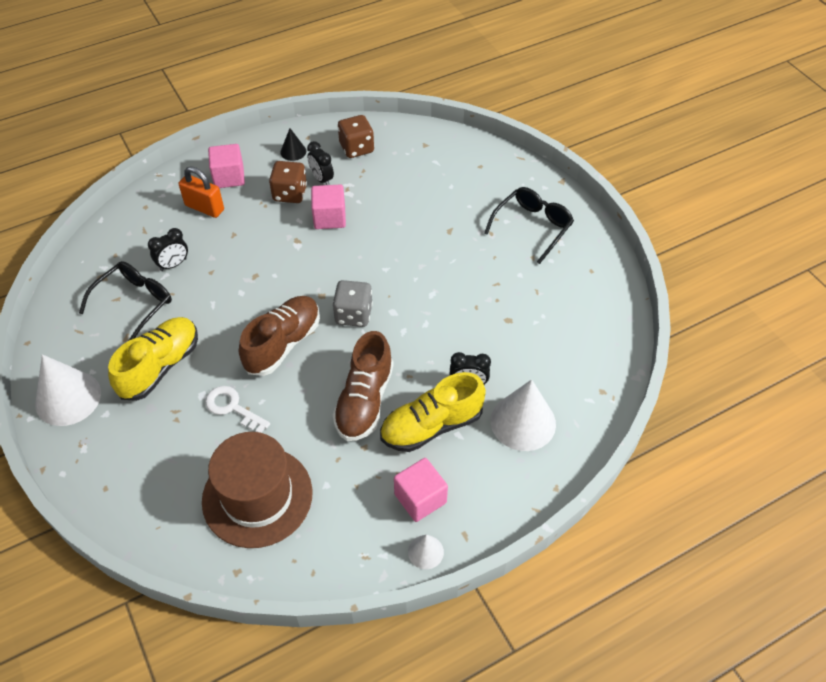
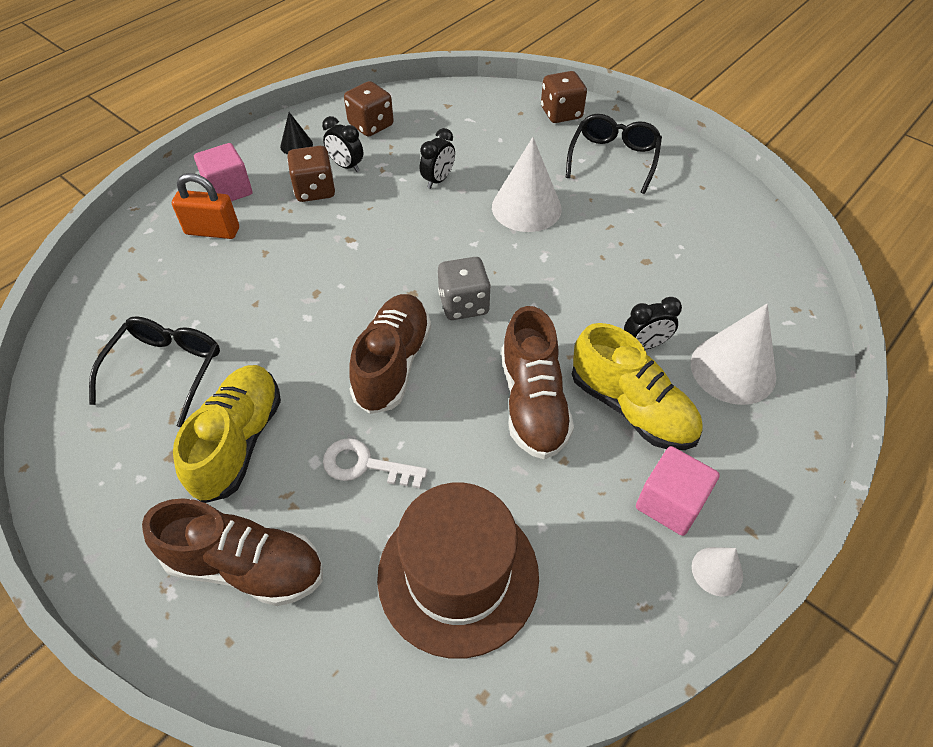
camera: 20 degrees left, 0 degrees up
(68, 398) = (117, 526): white cone -> white cone (526, 207)
(133, 447) = (246, 566): none -> brown shoe
(173, 264) = (200, 308): black clock -> black clock (438, 180)
(329, 218) = (377, 204): pink cube -> none
(431, 426) = (631, 407): yellow shoe -> yellow shoe turned 90 degrees counterclockwise
(513, 175) = (561, 113): none -> brown dice

